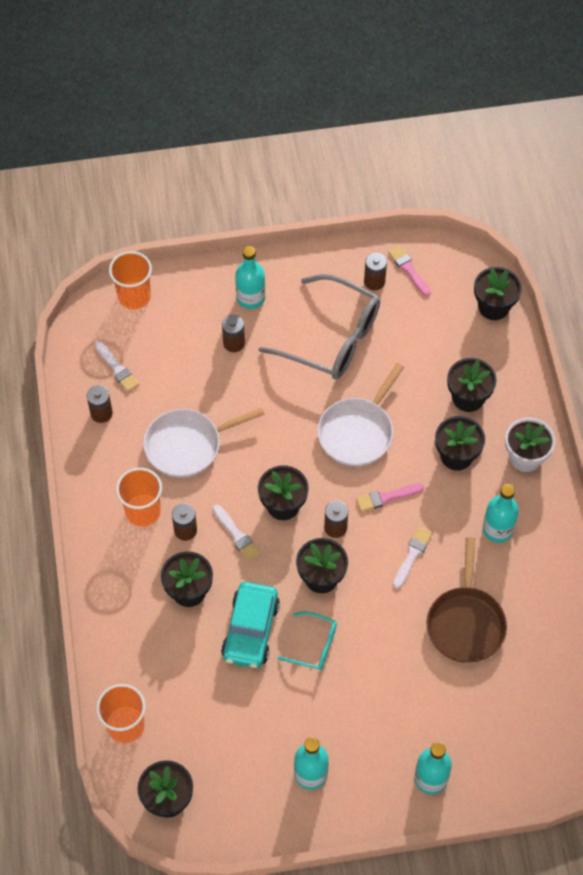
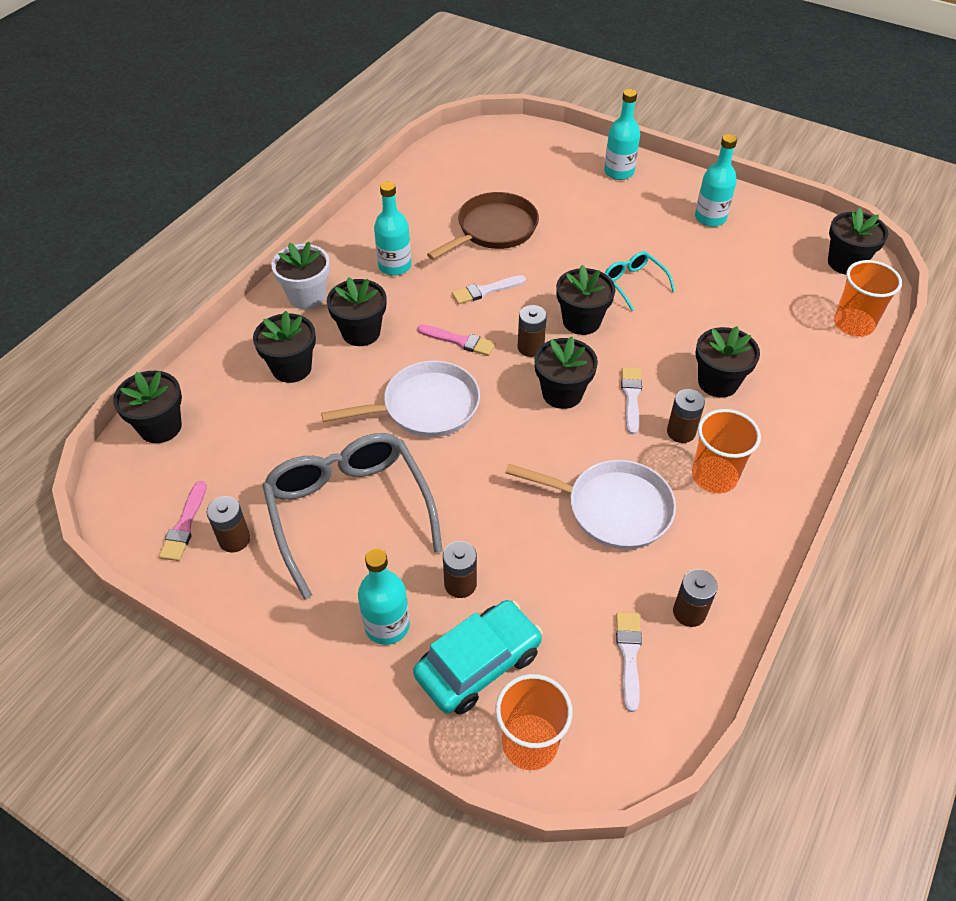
camera: 140 degrees left, 10 degrees down
(250, 630) = (682, 323): turquoise car -> turquoise car (478, 664)

